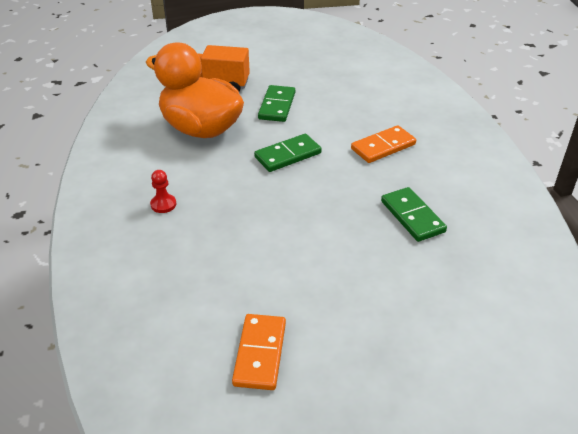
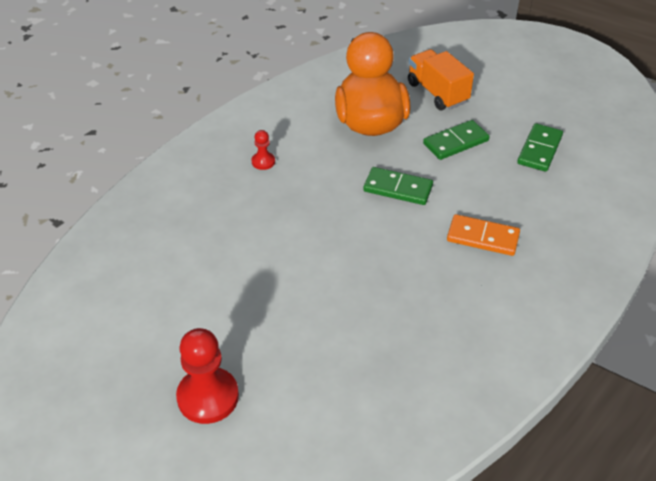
camera: 50 degrees right, 5 degrees up
(260, 353) = (172, 302): orange domino -> none
(398, 390) = (208, 397): none -> red pawn
(412, 216) = (409, 306): green domino -> green domino (539, 150)

